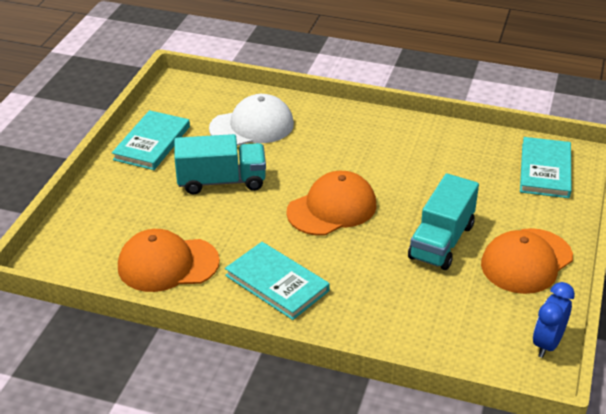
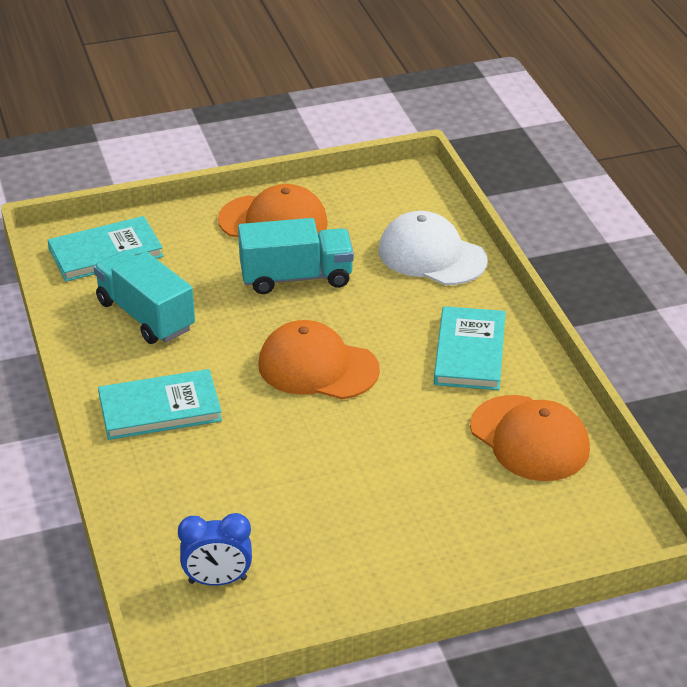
camera: 125 degrees left, 0 degrees up
(152, 143) = (343, 582): turquoise book -> turquoise book (160, 408)
(221, 181) = (356, 474): turquoise truck -> turquoise truck (145, 316)
(252, 126) = (218, 508): white cap -> white cap (431, 255)
(547, 344) = (372, 182): blue clock -> blue clock (217, 580)

